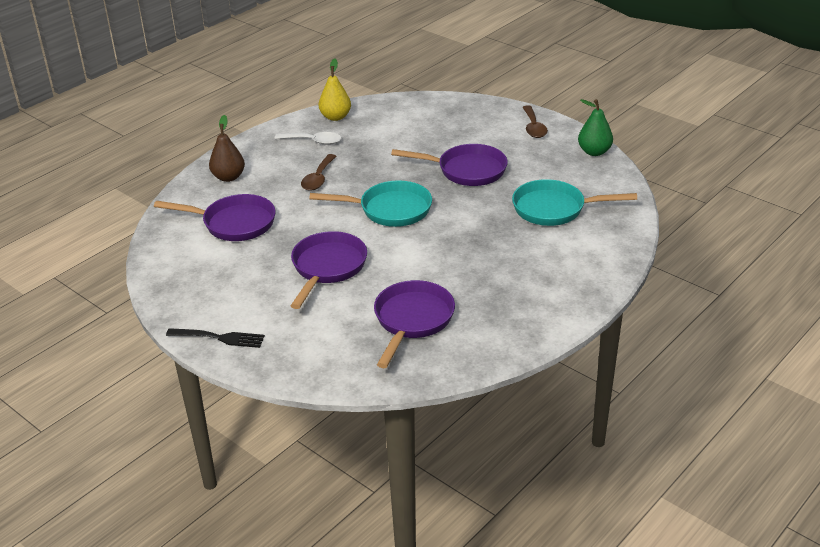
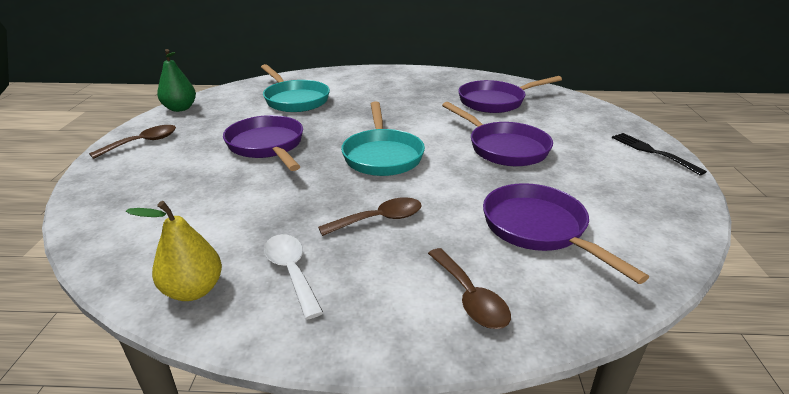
camera: 130 degrees left, 5 degrees down
(228, 177) = (470, 297): brown pear -> brown spoon
(327, 268) = (503, 148): purple pan -> purple pan turned 105 degrees counterclockwise
(390, 210) = (382, 155): turquoise pan -> turquoise pan turned 150 degrees counterclockwise

